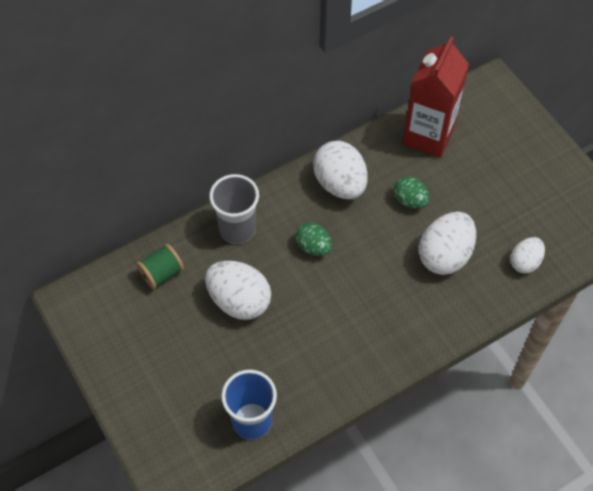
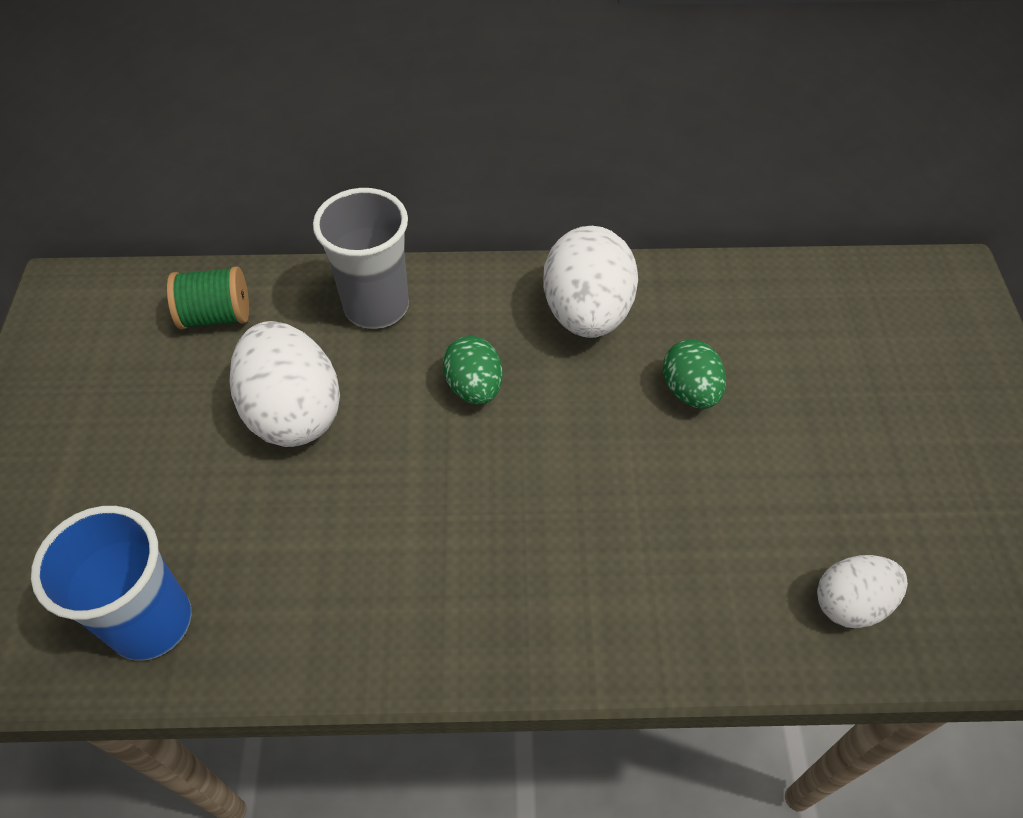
camera: 30 degrees right, 5 degrees down
(428, 136) = (787, 307): red carton -> none
(445, 255) = (696, 512): white egg -> none

